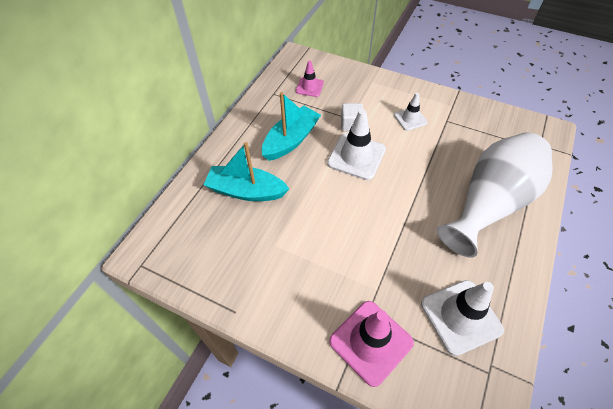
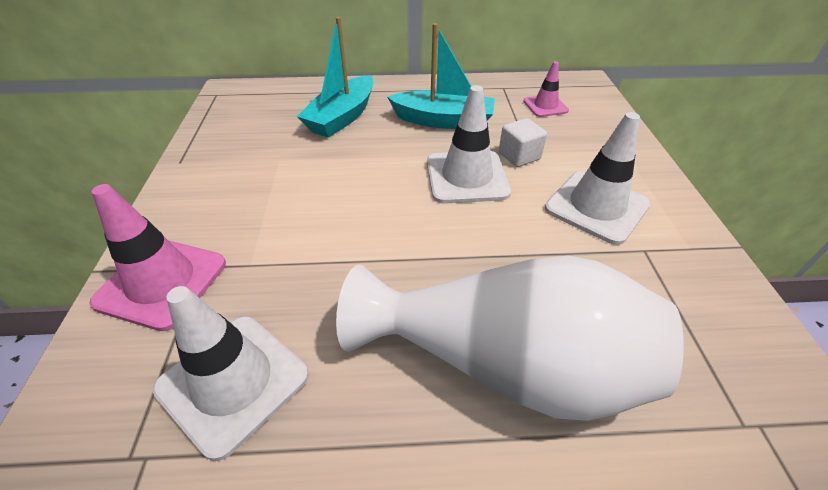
camera: 60 degrees right, 10 degrees down
(246, 191) = (342, 117): turquoise boat -> turquoise boat turned 135 degrees counterclockwise
(410, 119) = (596, 207): white traffic cone -> white traffic cone, size x1.73

